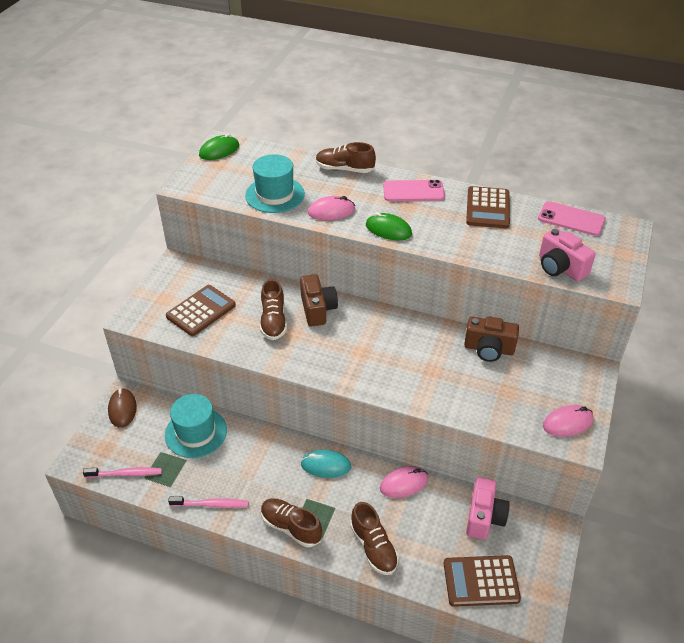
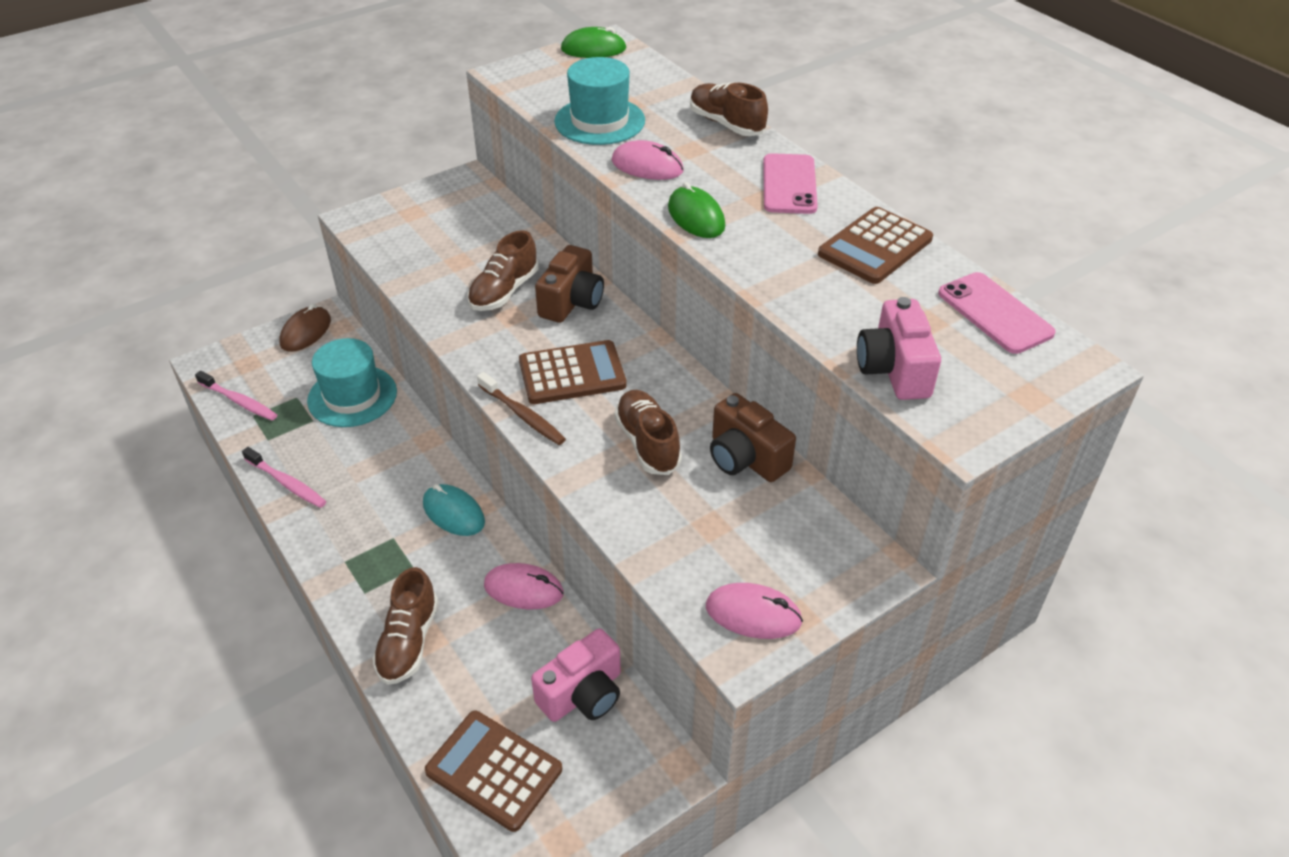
camera: 35 degrees right, 0 degrees up
(201, 311) = (436, 243): brown calculator -> brown calculator (572, 373)
(291, 527) = (342, 559): brown shoe -> brown shoe (647, 443)
(360, 385) = (523, 415): none -> brown toothbrush
(413, 191) = (789, 184): pink phone -> pink phone turned 60 degrees clockwise

